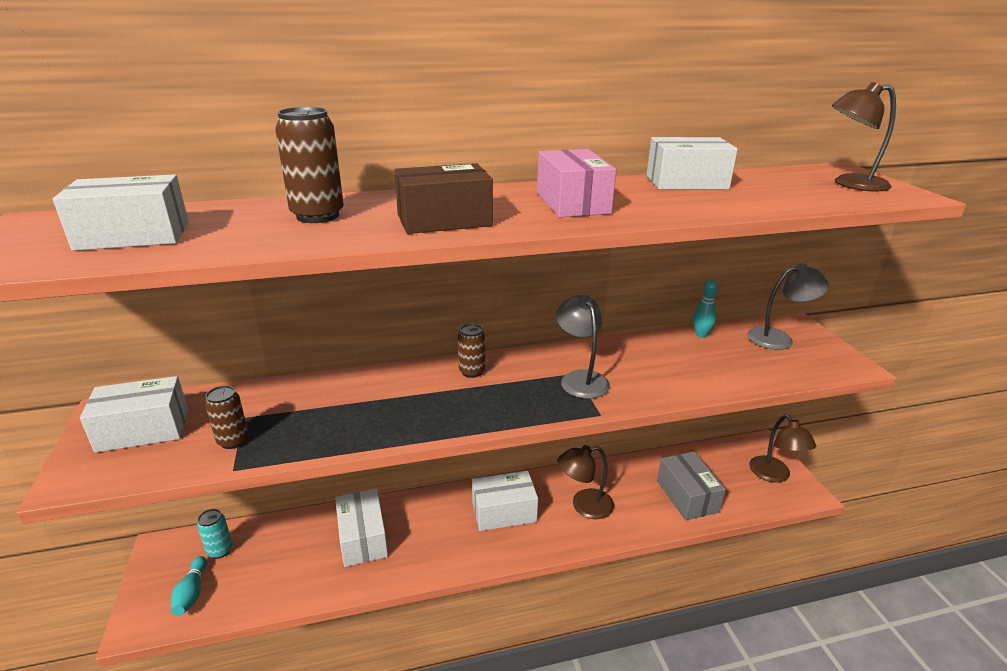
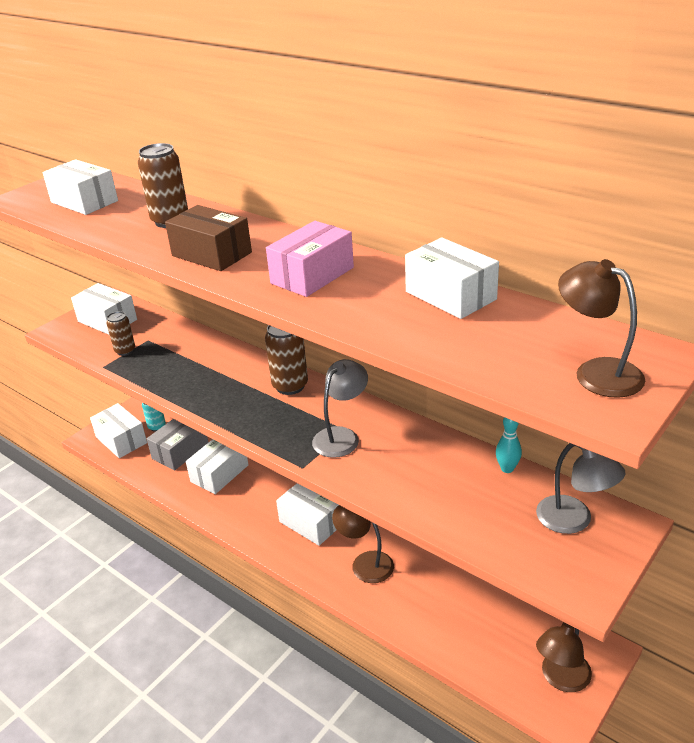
camera: 55 degrees right, 5 degrees up
(192, 593) = (121, 440): turquoise bowling pin -> white box
(472, 372) = (290, 386): brown can -> brown can, size x1.57
(687, 496) = (450, 623): grey box -> grey box (180, 451)

